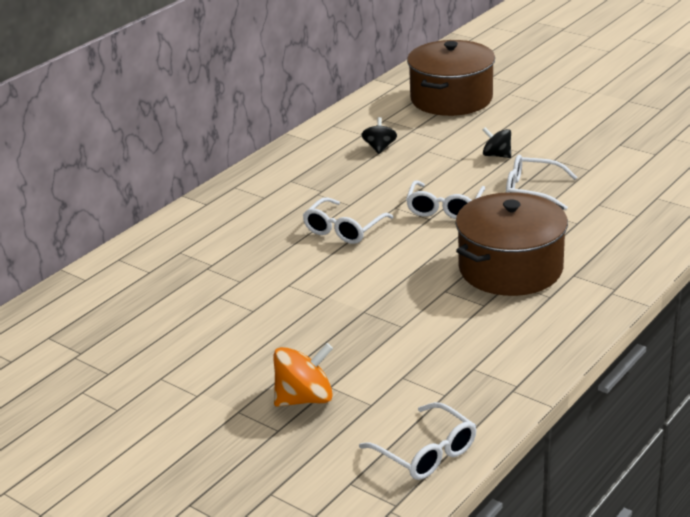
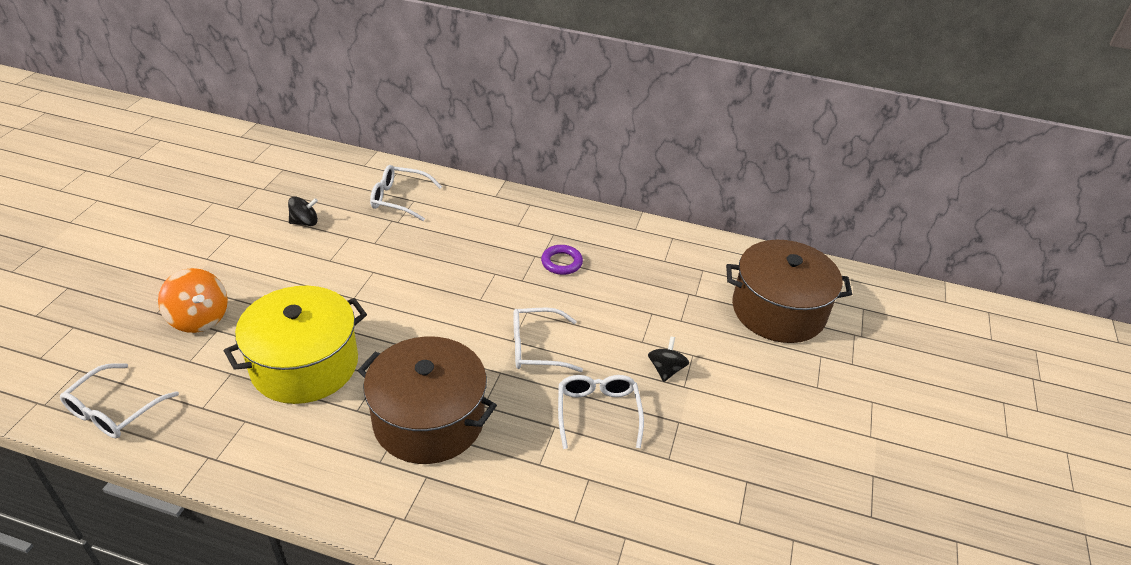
camera: 65 degrees right, 10 degrees up
(336, 182) = (561, 262): none -> purple ring
(343, 229) = (474, 285): white glasses -> white glasses (399, 199)
(379, 148) = (641, 278): black spinning top -> black spinning top (305, 222)
(410, 331) = (305, 365): none -> yellow pot

